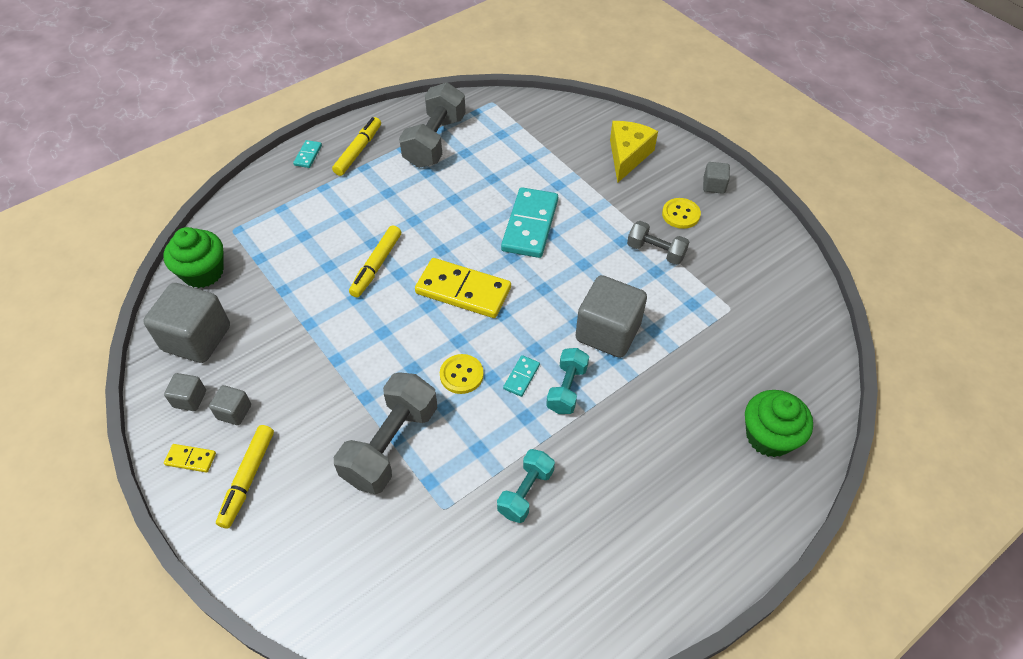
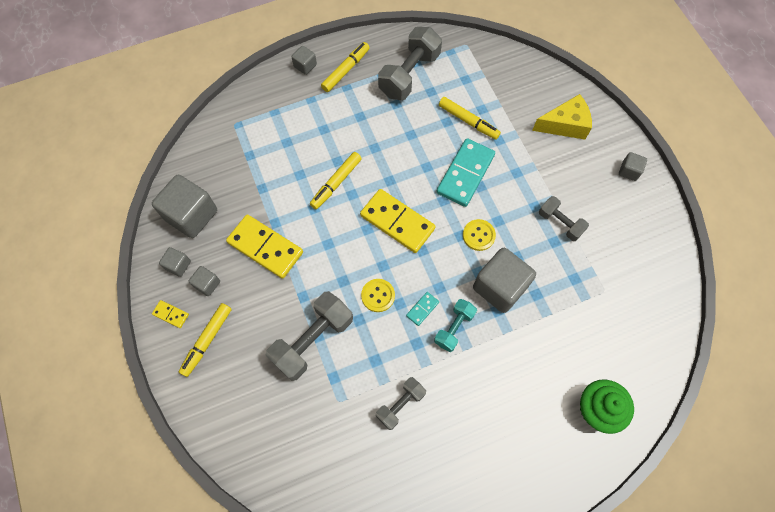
camera: 15 degrees right, 15 degrees up
(203, 272) = (206, 158): green cupcake -> none
(303, 354) = (265, 247): none -> yellow domino
(308, 155) = (305, 66): turquoise domino -> grey cube
(517, 173) = (468, 121): none -> yellow marker
(525, 492) = (400, 404): turquoise dumbbell -> grey dumbbell
(627, 156) = (565, 125): yellow cheese -> yellow cheese turned 45 degrees clockwise
(680, 214) = (592, 192): yellow button -> yellow button (478, 235)

